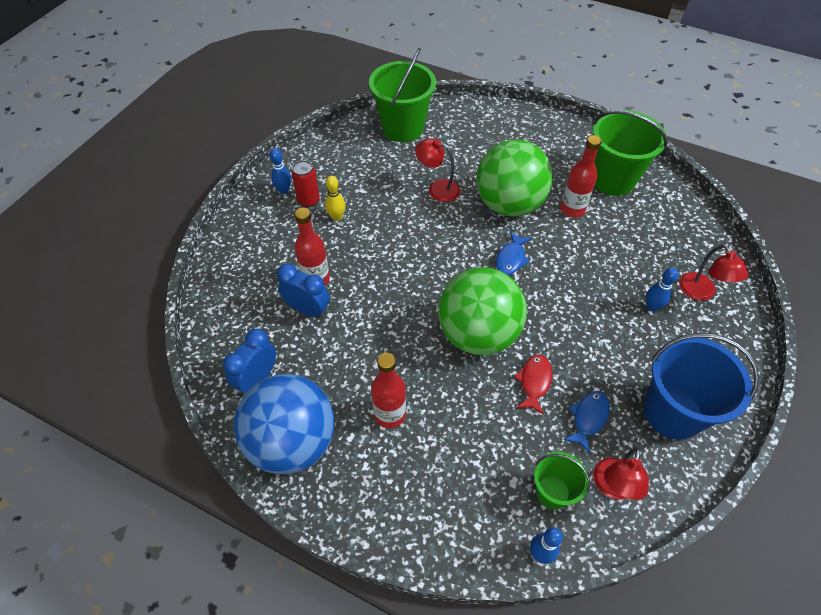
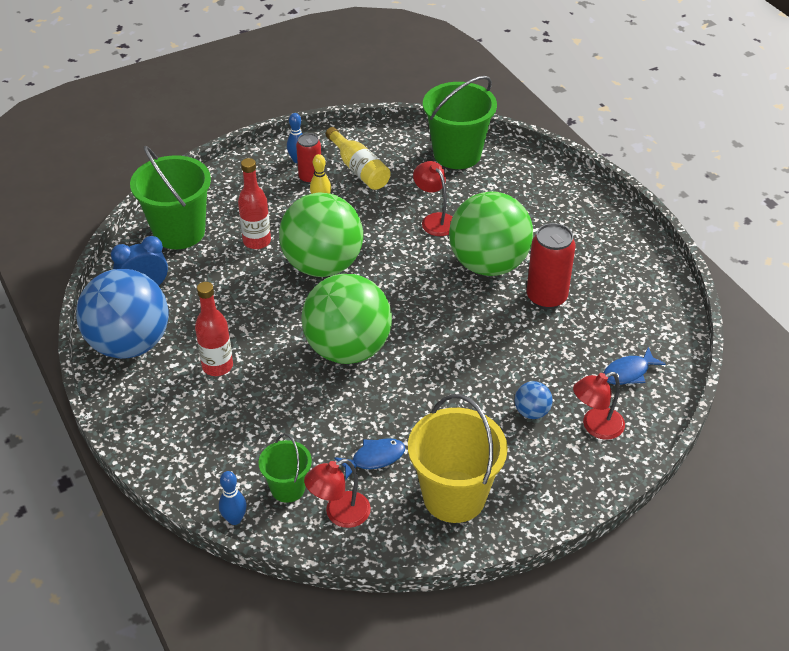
camera: 35 degrees right, 10 degrees down
(308, 309) = (228, 260): blue clock -> none
(341, 175) = (359, 169): none -> yellow bottle
(390, 271) = (323, 265): none -> green ball
(511, 258) = (441, 308): blue fish -> blue fish (629, 372)
(534, 382) = (357, 408): red fish -> none
(572, 209) = (546, 297): red bottle -> red can
(612, 179) = (620, 292): green bucket -> green bucket (179, 232)
(652, 307) = (531, 412): blue bowling pin -> blue ball
(672, 412) = (454, 496): blue bucket -> yellow bucket
(701, 293) = (595, 427): red lamp -> red lamp turned 45 degrees clockwise

